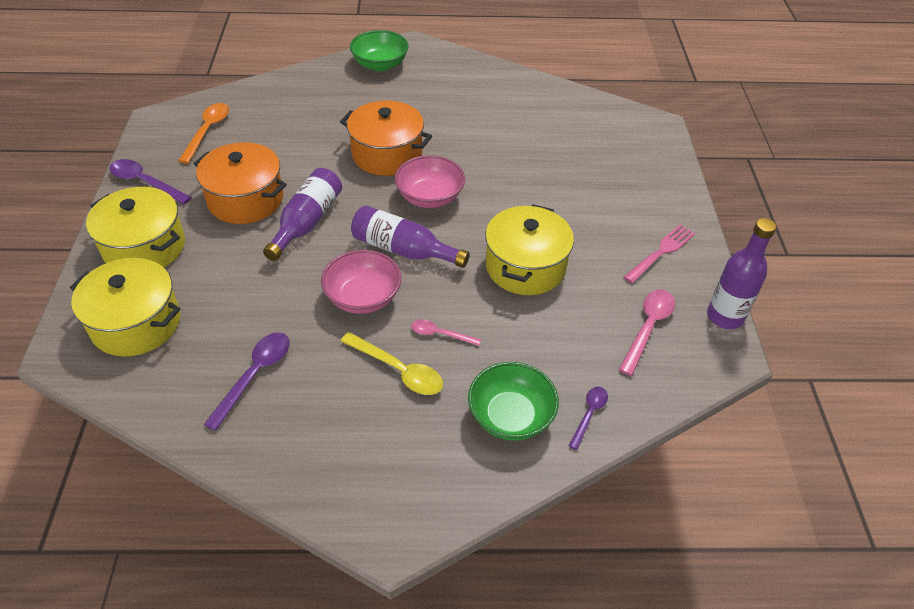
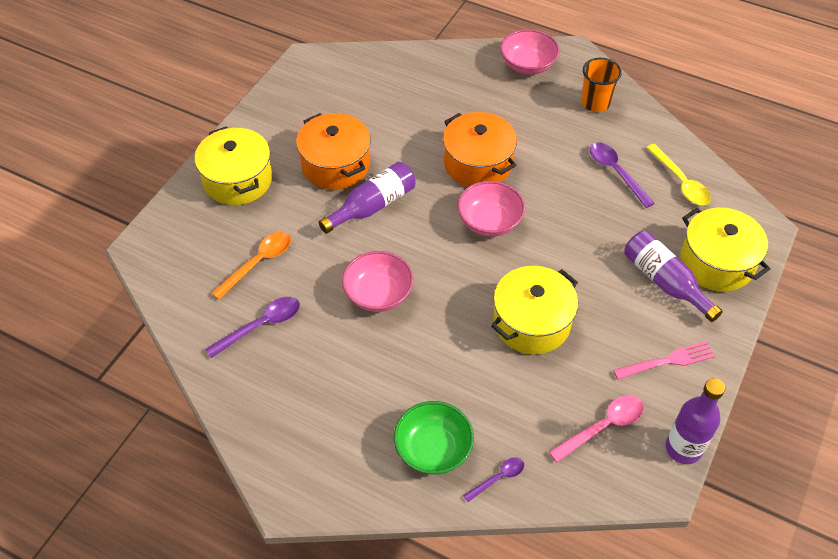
camera: 30 degrees right, 5 degrees up
(136, 323) = (200, 245): yellow pot -> yellow pot (716, 262)
(145, 182) = (267, 119): purple spoon -> purple spoon (616, 172)
(207, 131) = (340, 86): orange spoon -> orange spoon (258, 263)
(380, 64) = (527, 65): green bowl -> pink bowl
(398, 370) = (369, 370): yellow spoon -> yellow spoon (680, 182)
(403, 250) = (436, 264): purple bottle -> purple bottle (664, 282)
(440, 334) = (420, 353): pink spoon -> none
(459, 76) = (595, 103): none -> orange cup

